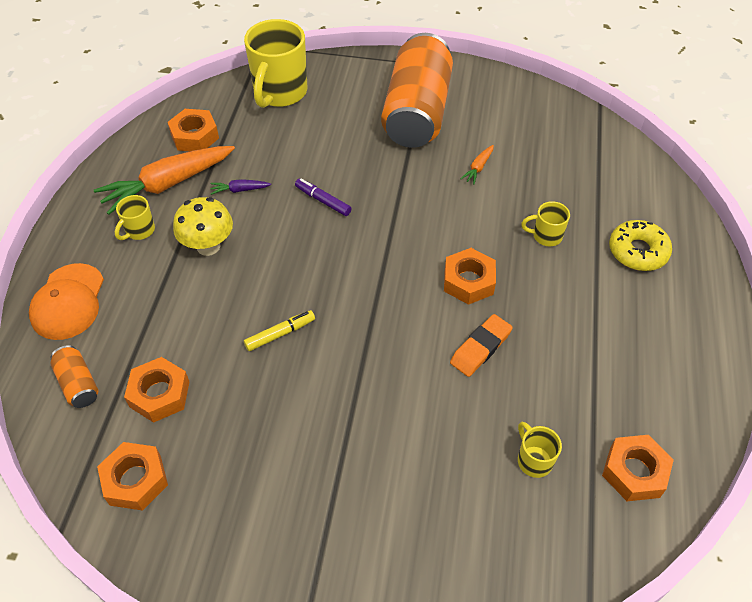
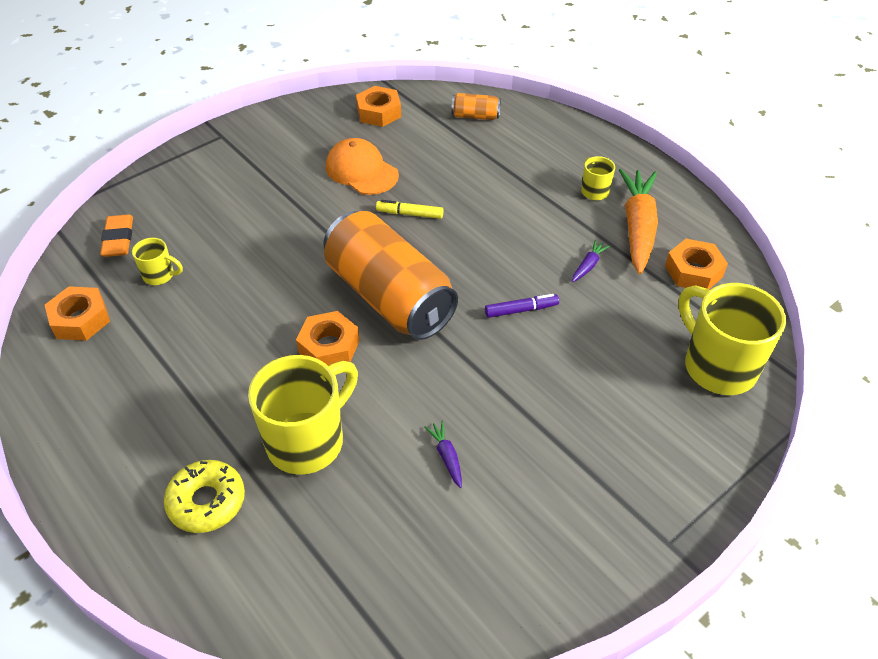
camera: 130 degrees right, 5 degrees down
(68, 302) = (553, 135): orange cap -> orange cap (361, 171)
(159, 394) = (427, 143): orange nut -> none
(208, 246) = (538, 218): yellow mushroom -> none
(280, 334) = (410, 214): yellow marker -> yellow marker turned 90 degrees clockwise
(417, 112) = (584, 466): orange can -> orange can (389, 297)
(478, 168) = (446, 456): orange carrot -> purple carrot
(480, 348) = (266, 309): orange eraser -> orange eraser (118, 239)
(546, 236) = (308, 441): yellow mug -> yellow mug, size x2.12

